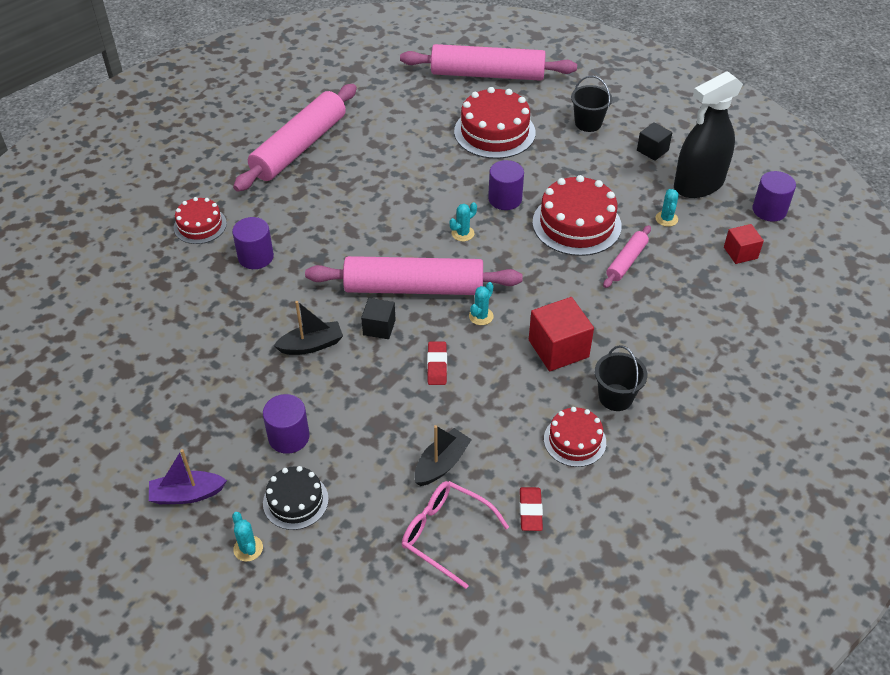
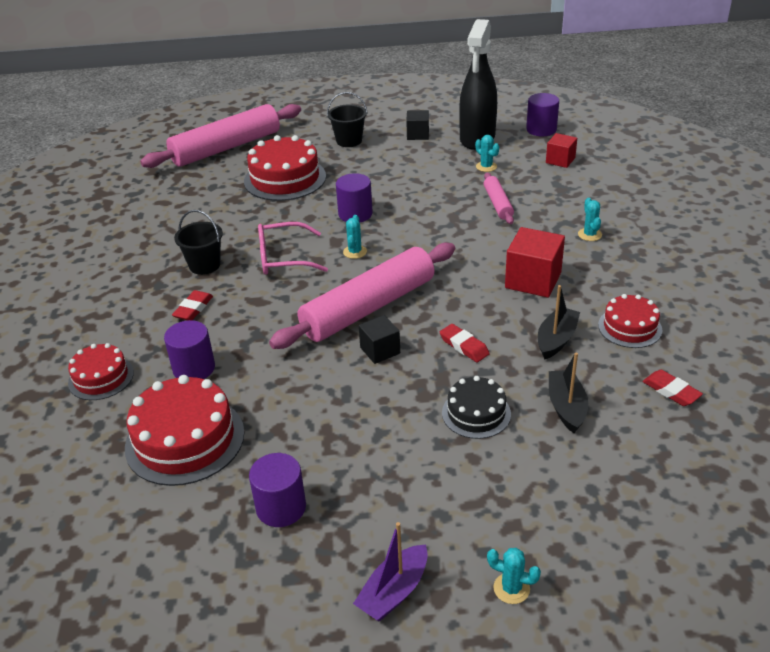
camera: 40 degrees left, 10 degrees down
(289, 437) = (420, 477): purple cylinder -> purple cylinder (281, 507)
(295, 501) = (496, 520): black cake -> black cake (476, 413)
(299, 147) = (123, 270): pink rolling pin -> none
(306, 209) = (193, 309): none -> red eraser
(311, 345) = (340, 399): black boat -> black boat (556, 340)
(445, 534) = (641, 451): pink glasses -> pink glasses (283, 258)
(481, 316) = (448, 294): turquoise cactus -> turquoise cactus (589, 235)
(576, 224) = (431, 201): red cake -> red cake (185, 439)
(615, 397) = (614, 284): black bucket -> black bucket (204, 265)

